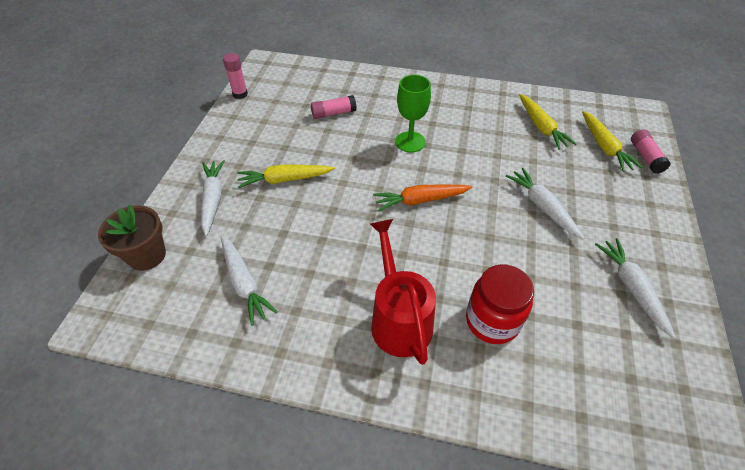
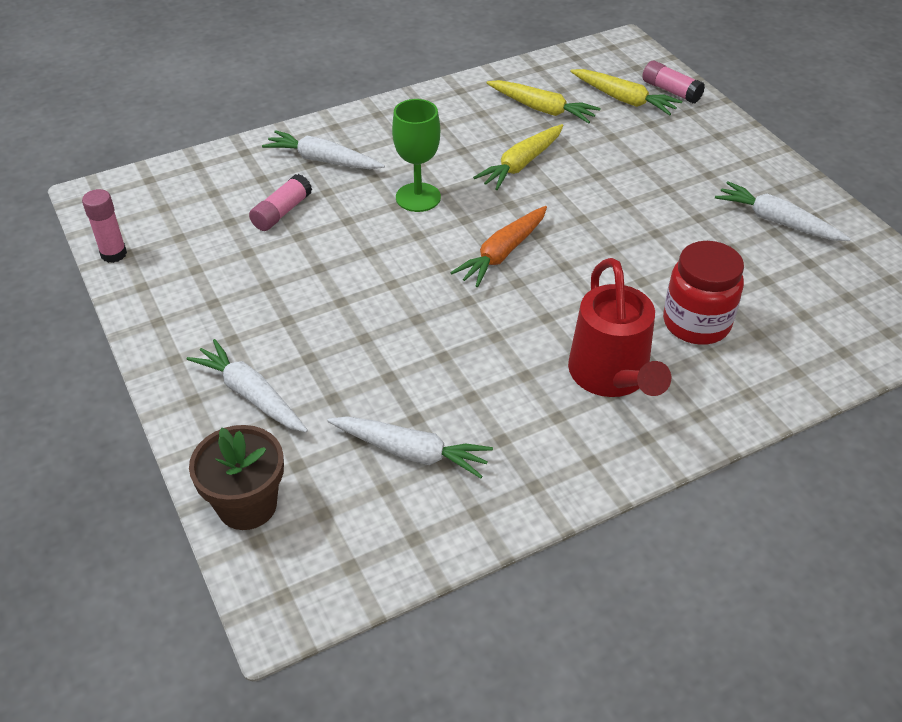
camera: 40 degrees left, 5 degrees down
(284, 180) = (316, 320): yellow carrot -> yellow carrot (521, 164)
(398, 318) = (612, 377): red watering can -> red watering can turned 135 degrees counterclockwise
(542, 207) = (629, 191): white carrot -> white carrot (323, 160)

